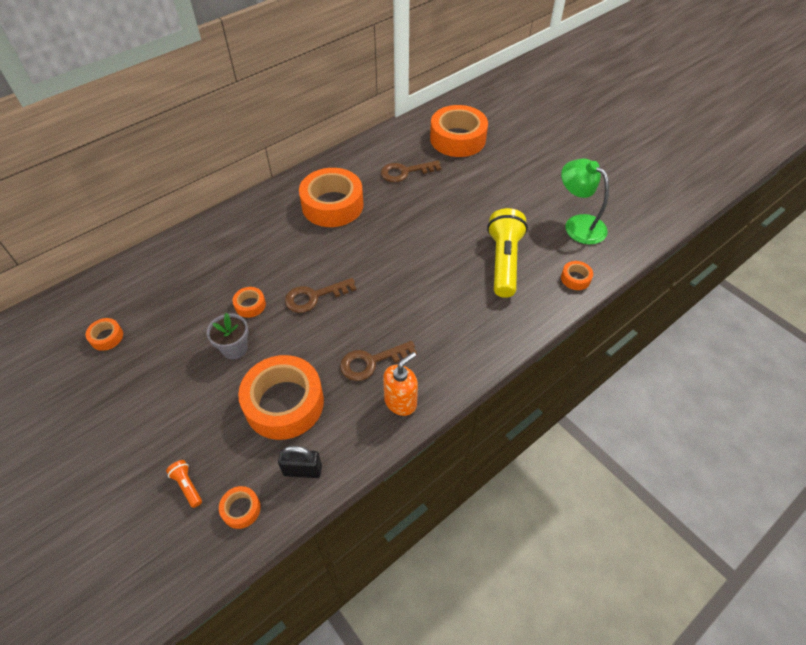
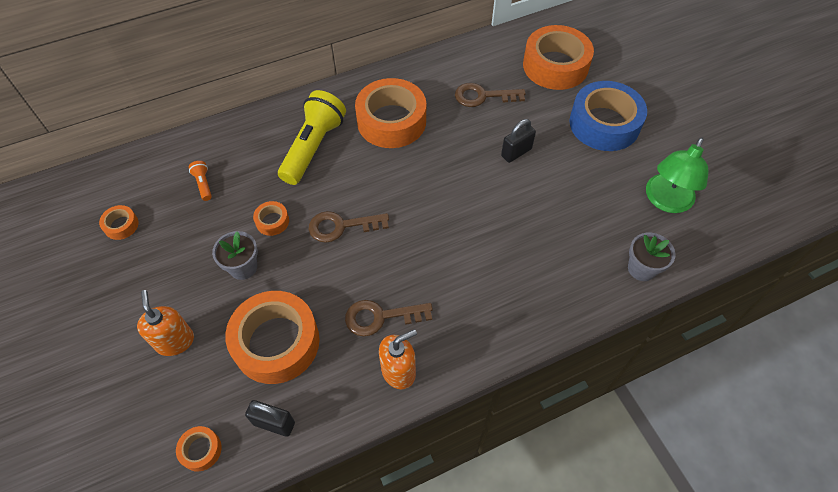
camera: 15 degrees right, 5 degrees up
(187, 486) = (155, 410): orange flashlight -> orange flashlight (203, 184)
(188, 423) = (175, 341): none -> orange soap dispenser
(446, 210) = (516, 152): none -> black padlock
(504, 262) = (563, 230): yellow flashlight -> yellow flashlight (313, 147)
(511, 176) = (604, 124): none -> blue tape
(575, 278) = (641, 269): orange tape -> grey flower pot
(578, 224) = (666, 201): green lamp -> green lamp turned 120 degrees counterclockwise

